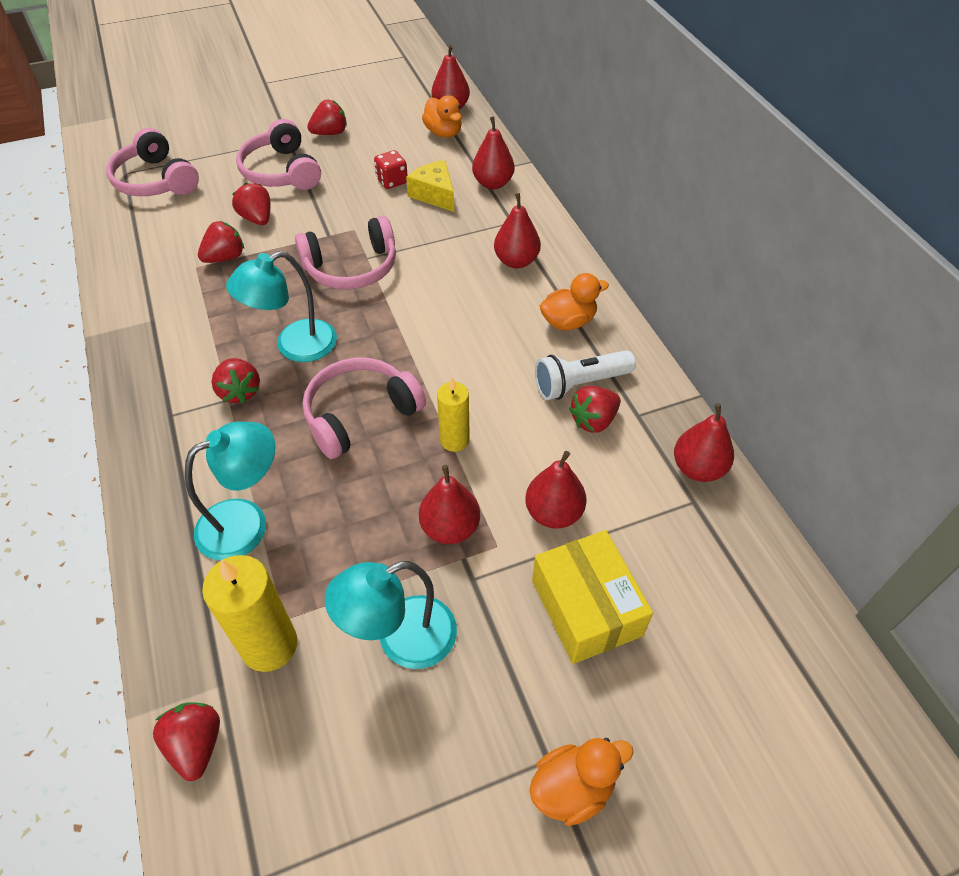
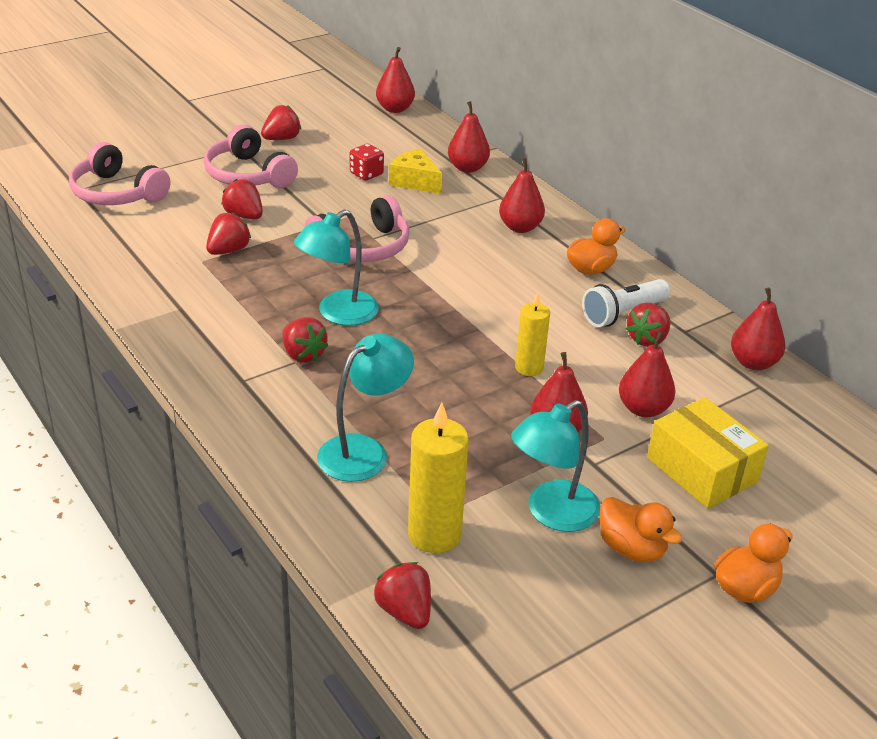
camera: 15 degrees left, 15 degrees down
(360, 414) = (430, 359): pink headphones -> none
(443, 133) = (398, 130): orange duck -> orange duck (632, 548)

